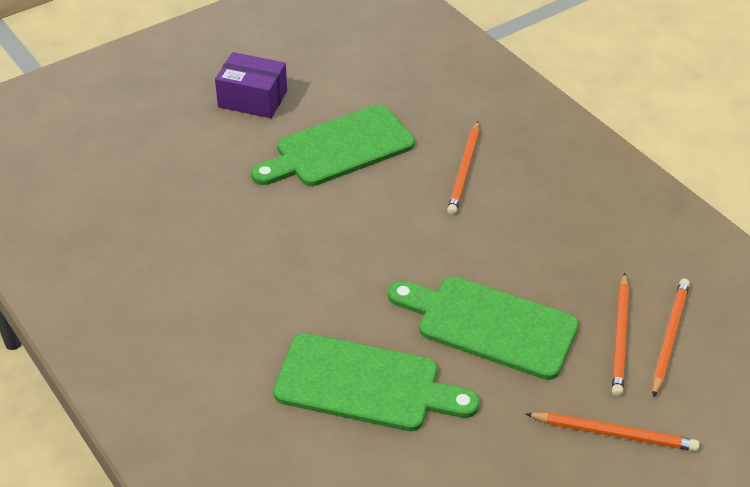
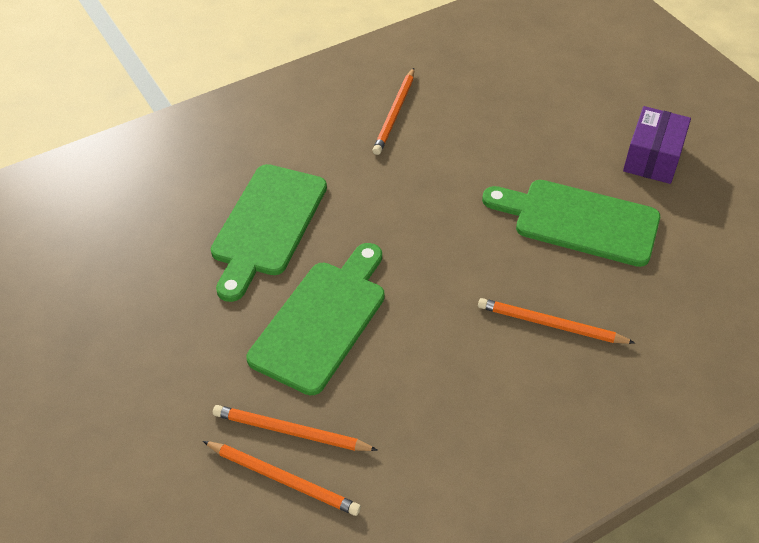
camera: 95 degrees right, 5 degrees up
(339, 149) = (579, 221): green cutting board -> green cutting board turned 45 degrees counterclockwise
(614, 433) = (172, 402): orange pencil -> orange pencil (395, 113)

